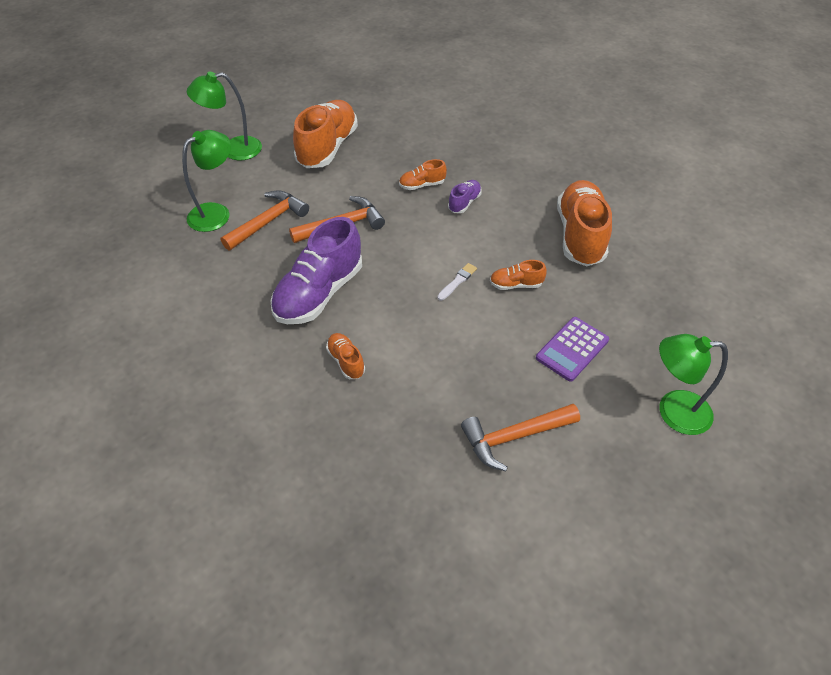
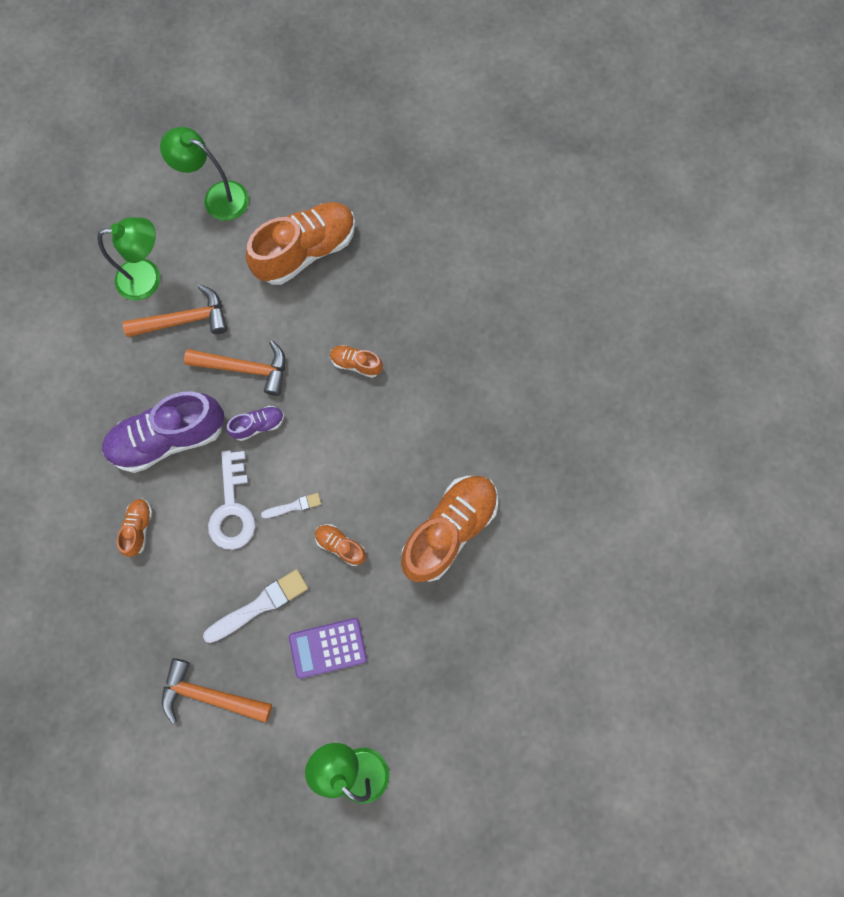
camera: 35 degrees right, 25 degrees up
(411, 307) = (232, 508): none -> white key
(464, 203) = (377, 414): purple shoe -> purple shoe (258, 425)
(493, 354) = (259, 605): none -> white brush

